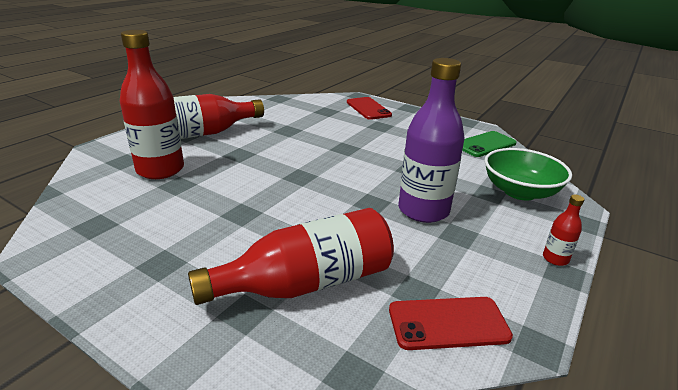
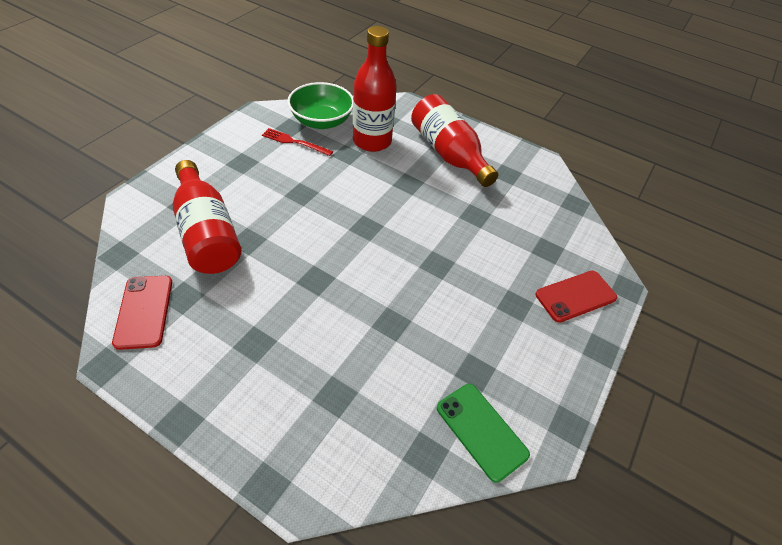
camera: 85 degrees right, 20 degrees up
(134, 221) = (294, 142): none -> red fork
(423, 210) = (300, 321): purple bottle -> none
(520, 192) = (339, 434): green bowl -> green bowl (321, 121)
(555, 259) = (202, 423): red bottle -> none

